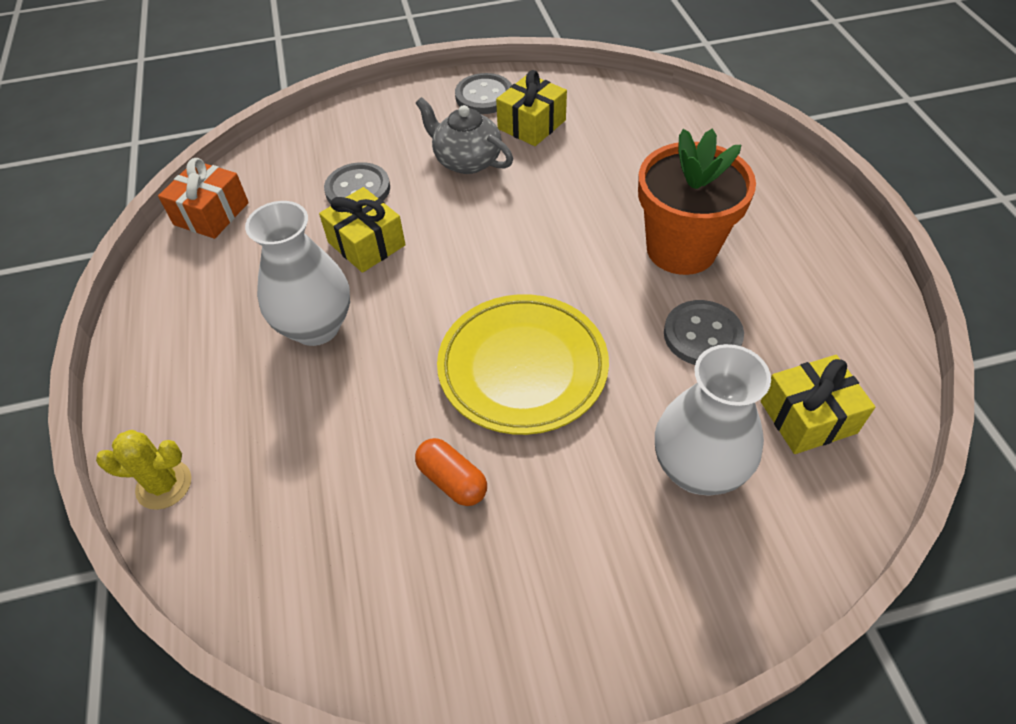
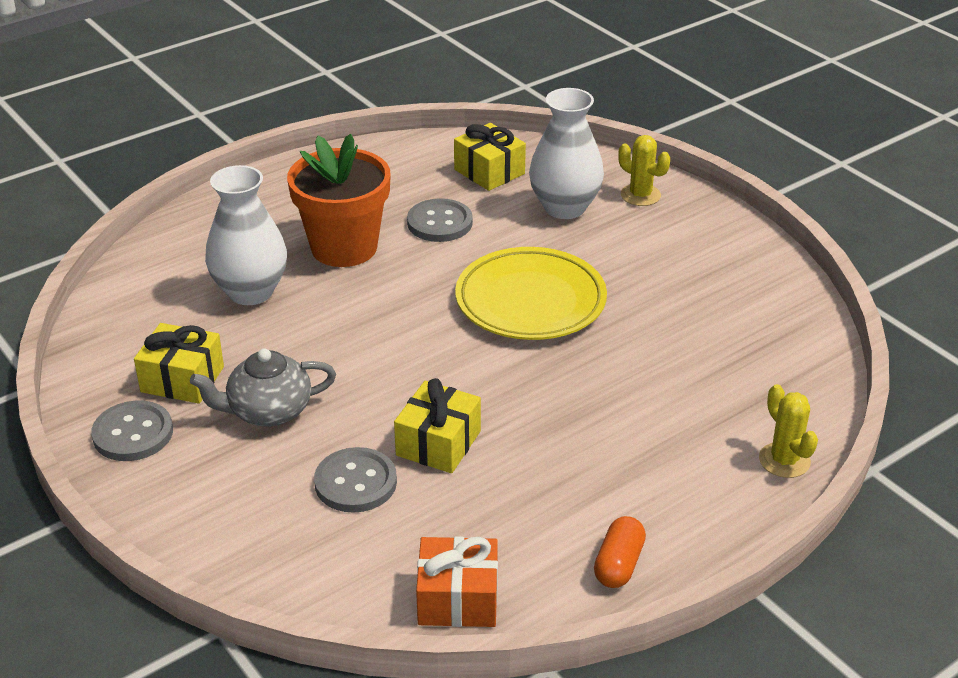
camera: 115 degrees left, 15 degrees down
(316, 327) = (566, 436): white vase -> white vase (250, 292)
(452, 480) = (656, 308): orange capsule -> orange capsule (618, 564)
(467, 160) = (268, 411): grey teapot -> grey teapot turned 60 degrees clockwise
(702, 576) = (640, 195): none -> yellow cactus

